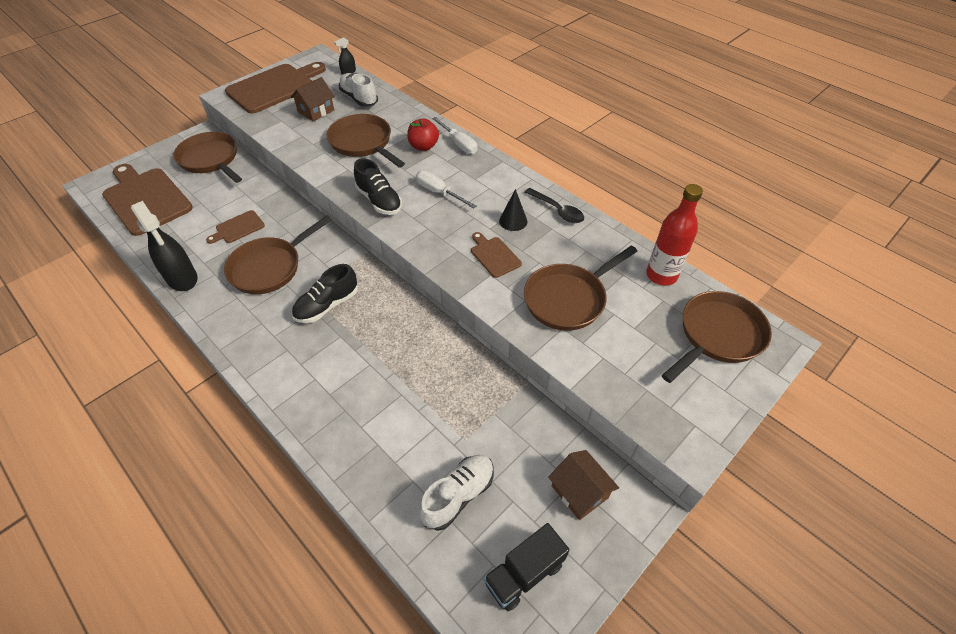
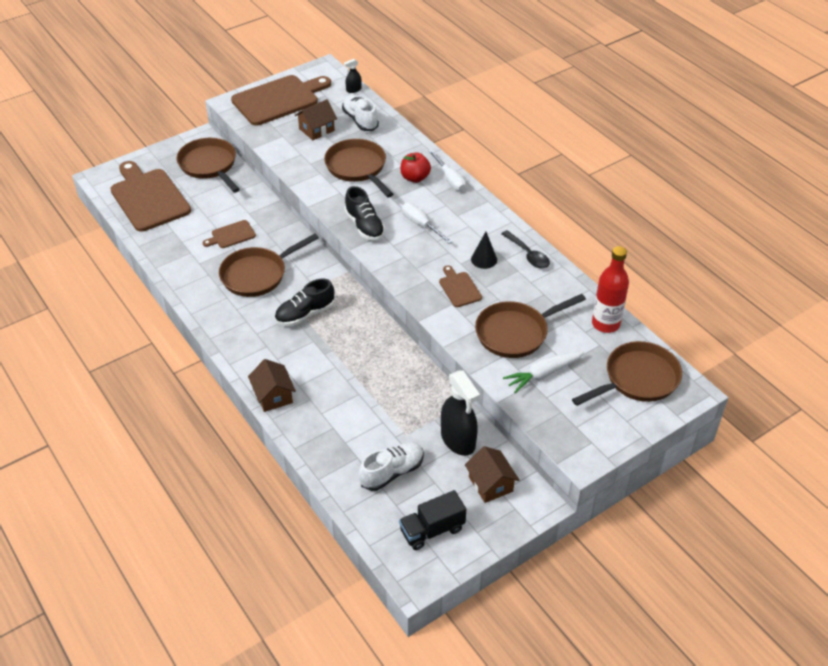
camera: 10 degrees right, 5 degrees down
(182, 278) = (180, 274): black spray bottle -> black spray bottle (458, 440)
(300, 412) = (273, 396): none -> brown house
(613, 345) = (543, 374): none -> white carrot

